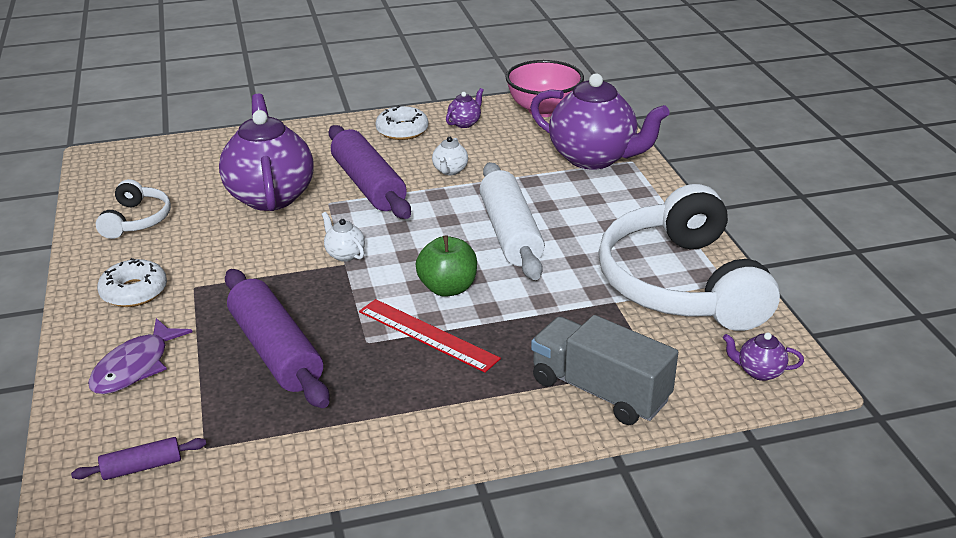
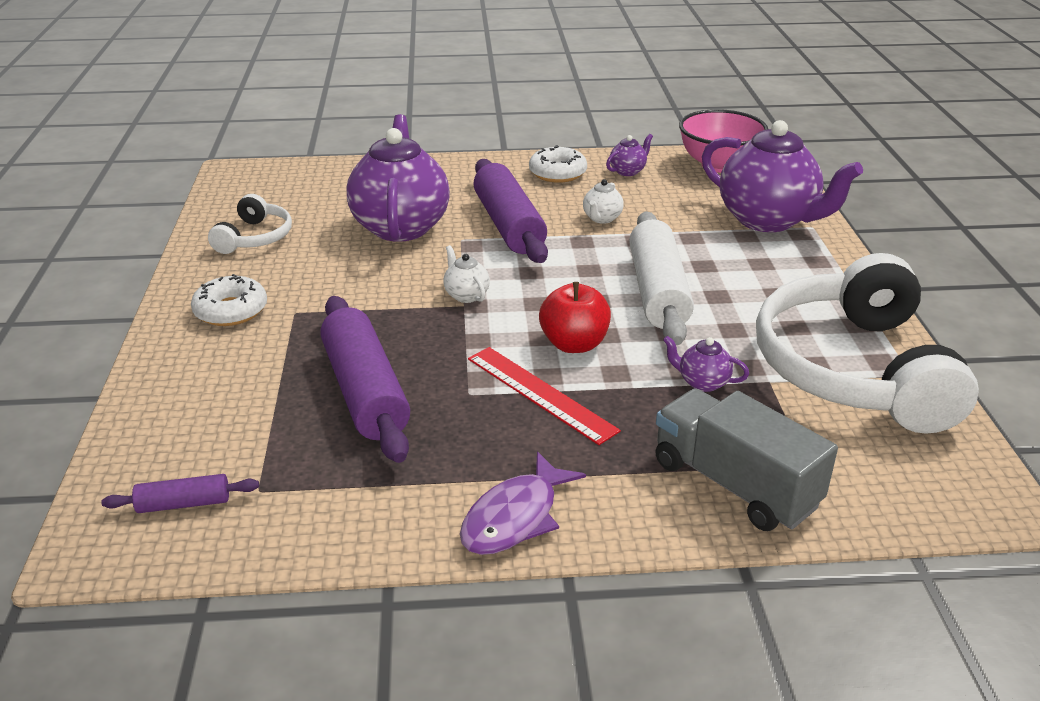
camera: 10 degrees right, 0 degrees up
(135, 367) = (209, 391): purple fish -> purple fish (515, 517)
(447, 288) = (574, 344): green apple -> red apple
(759, 372) = (941, 486): purple teapot -> purple teapot (702, 382)

